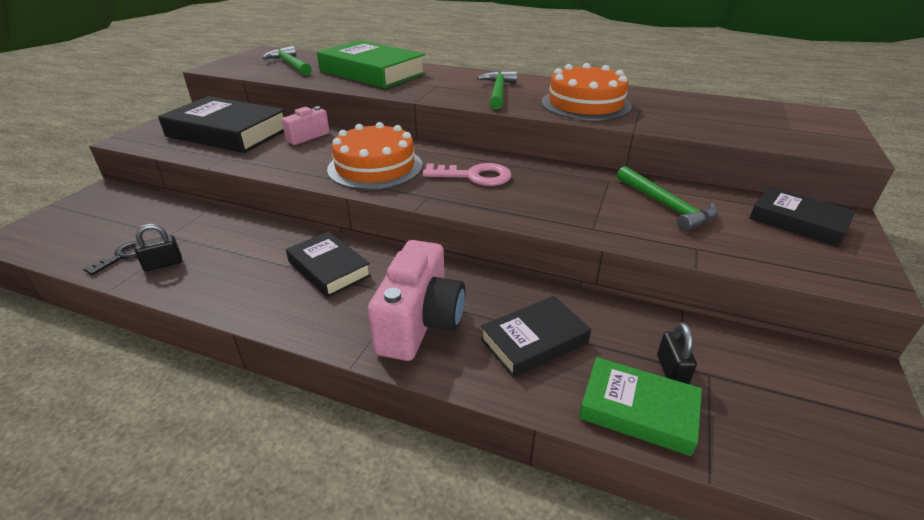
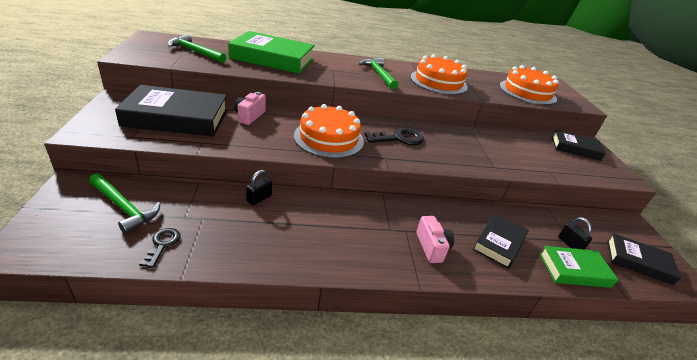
camera: 30 degrees left, 0 degrees up
(163, 264) = (208, 244): black padlock -> black padlock (259, 198)
(329, 268) = (341, 221): black book -> black book (638, 262)
(420, 323) = (432, 247): pink camera -> pink camera, size x0.58
(474, 176) = (399, 138): pink key -> black key
(666, 206) = (514, 147): green hammer -> green hammer (124, 207)
(745, 124) = (527, 92): none -> orange cake

